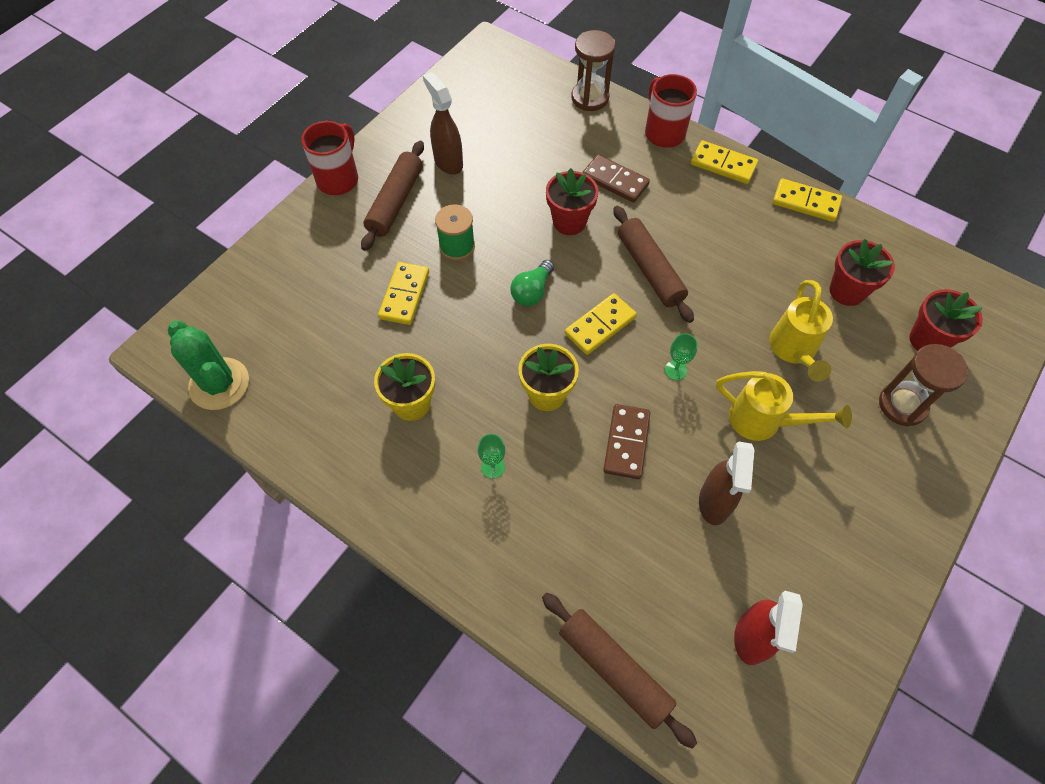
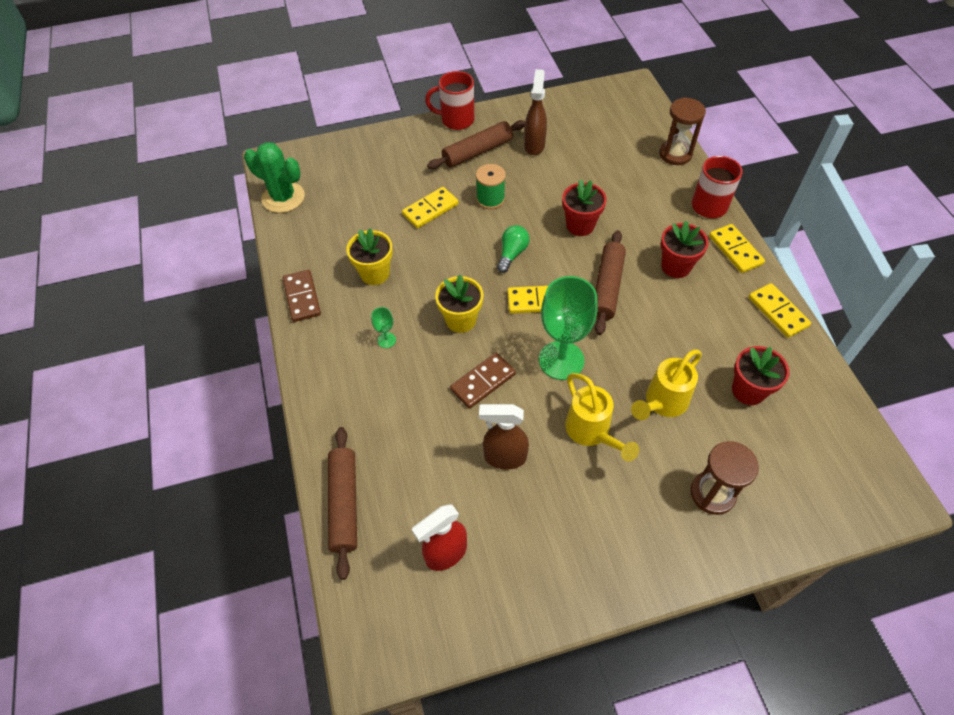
camera: 40 degrees right, 5 degrees down
(219, 384) = (283, 197): green cactus -> green cactus turned 60 degrees counterclockwise
(338, 179) = (456, 120): red mug -> red mug turned 150 degrees counterclockwise
(532, 291) = (512, 254): green light bulb -> green light bulb turned 135 degrees clockwise
(615, 181) = (639, 217): brown domino -> brown domino (302, 297)
(675, 370) = (561, 360): green goblet -> green goblet, size x2.37
(714, 503) = (504, 457): brown spray bottle -> brown spray bottle turned 45 degrees clockwise
(927, 340) = (782, 465): red flower pot -> red flower pot (676, 266)

